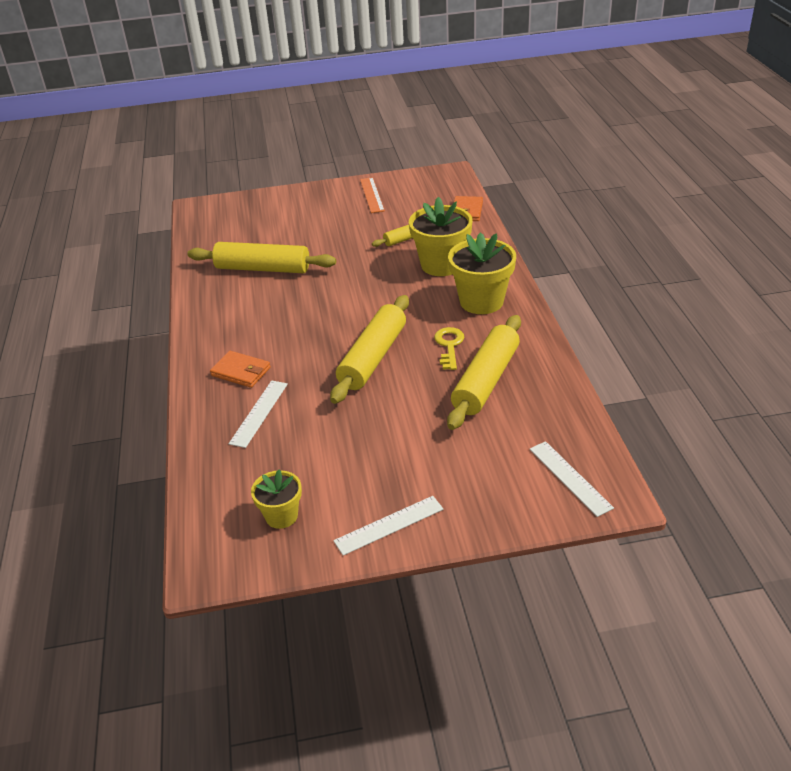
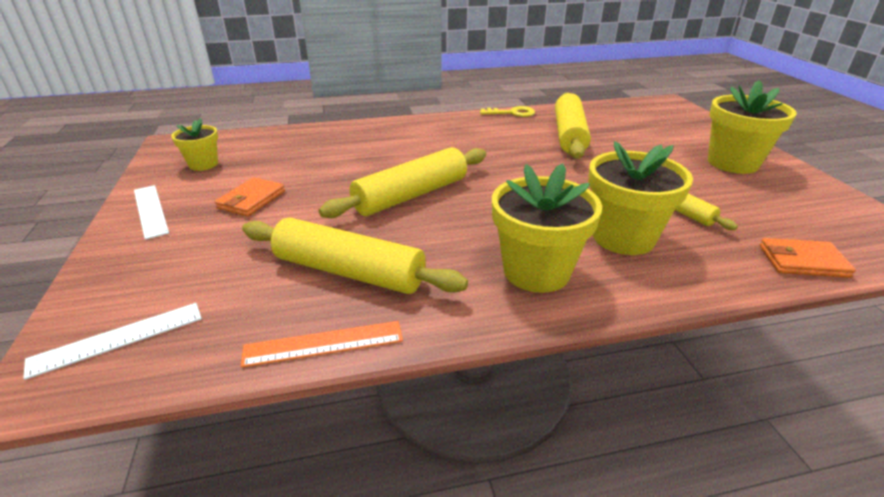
camera: 85 degrees right, 5 degrees down
(241, 372) = (399, 138): orange wallet -> orange wallet (251, 200)
(259, 413) = (339, 148): white ruler -> none
(336, 204) = (732, 163): none -> yellow flower pot
(372, 195) = (778, 183): orange ruler -> orange ruler (323, 343)
(373, 358) = (411, 195): yellow rolling pin -> yellow rolling pin turned 60 degrees counterclockwise
(449, 346) = (429, 244): yellow key -> yellow key (512, 113)

